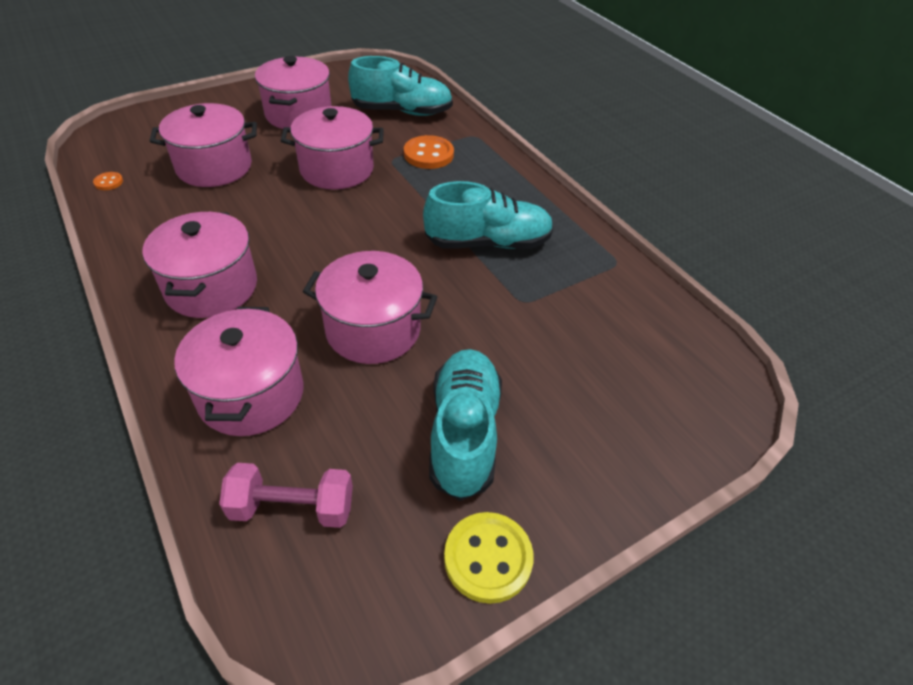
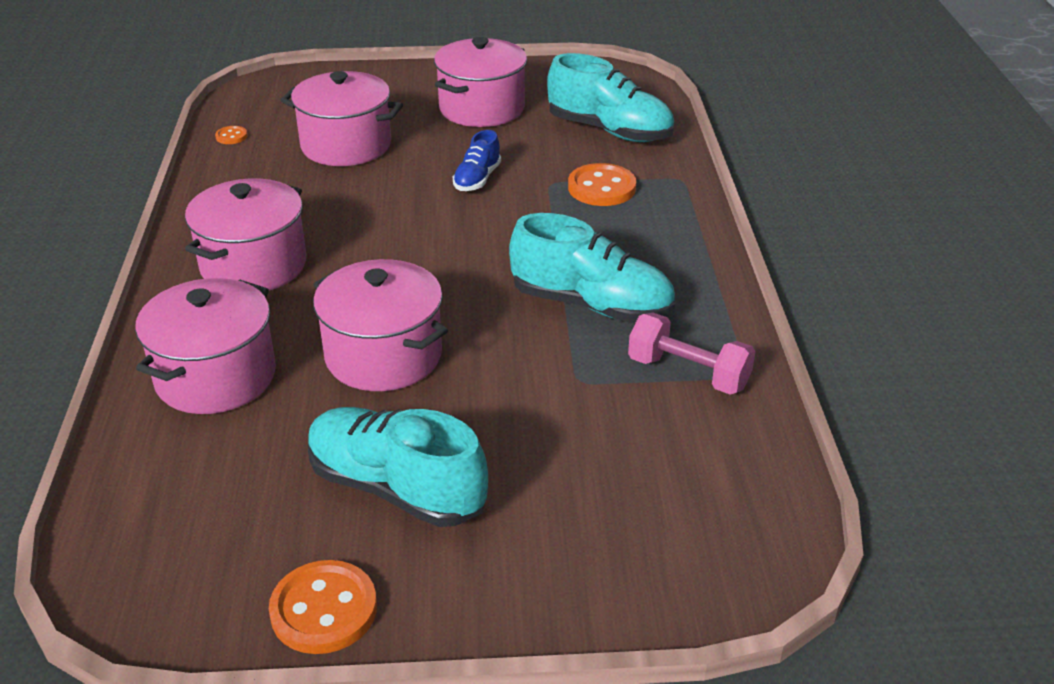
camera: 30 degrees right, 10 degrees down
(292, 507) = (177, 489): pink dumbbell -> pink dumbbell (688, 373)
(337, 169) = (477, 179): pink pot -> blue shoe
(464, 433) = (396, 488): turquoise shoe -> turquoise shoe turned 90 degrees counterclockwise
(488, 558) = (324, 610): yellow button -> orange button

